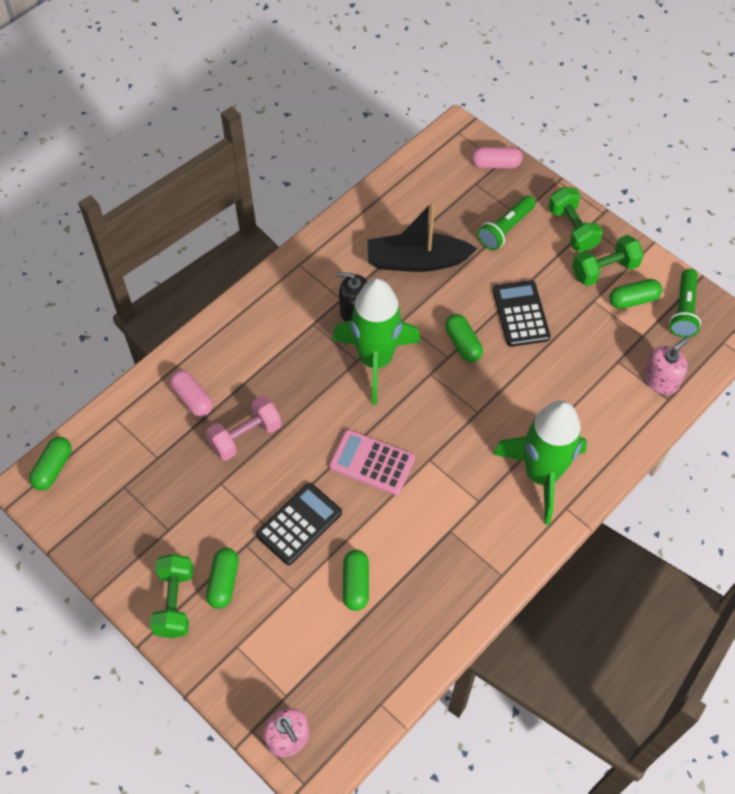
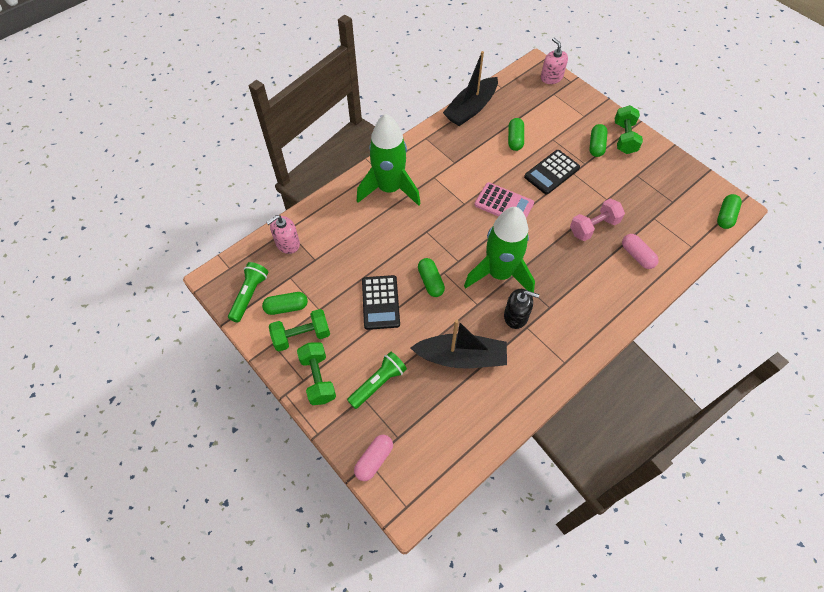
camera: 175 degrees left, 0 degrees up
(432, 646) = (471, 108): none -> black boat
(495, 164) = (374, 460): pink capsule -> pink capsule turned 60 degrees counterclockwise

